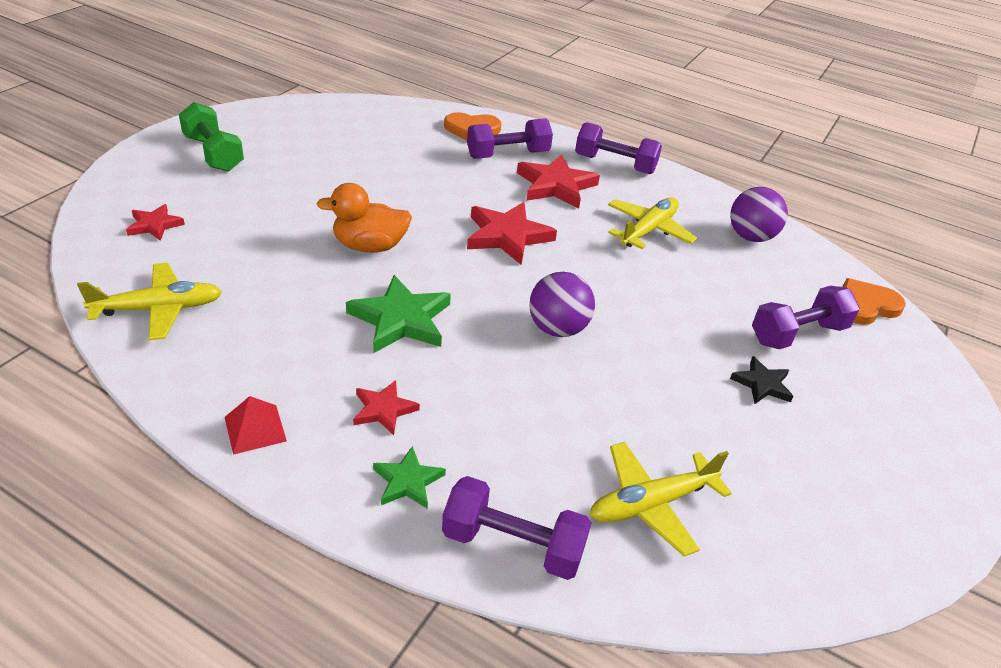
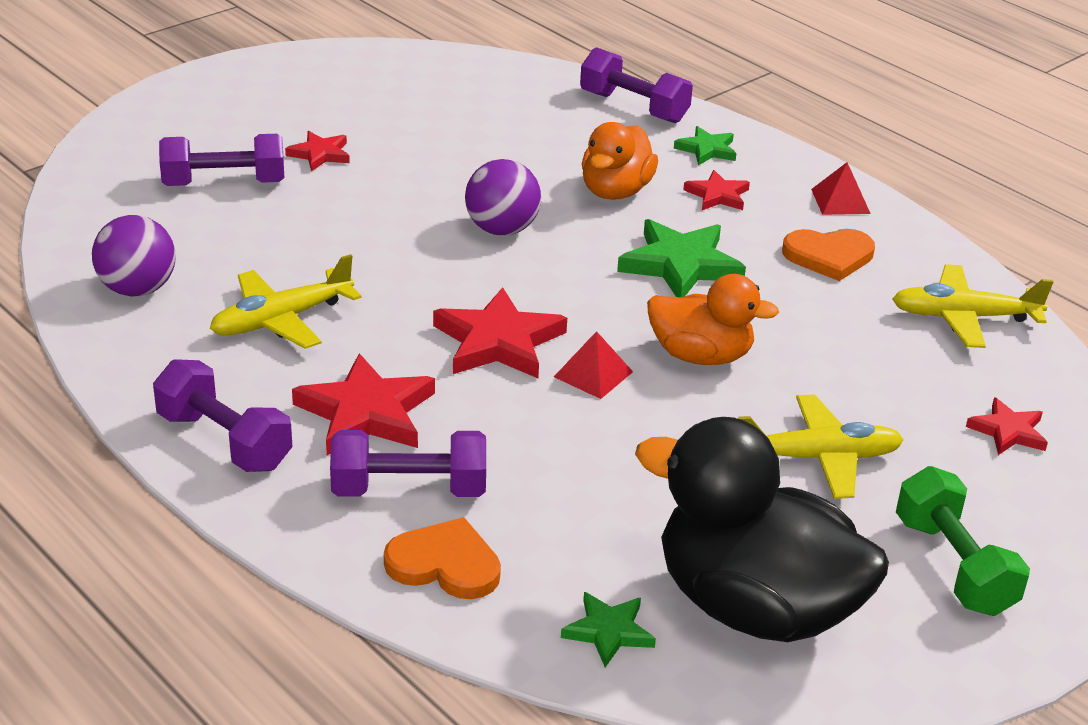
camera: 160 degrees left, 5 degrees down
(320, 129) = (754, 607): none -> black duck
(387, 115) = (608, 631): none -> green star
(437, 224) = (593, 374): none -> red pyramid
(482, 394) = (615, 191): none -> orange duck
(651, 504) = (507, 107): yellow plane -> yellow plane (819, 458)
(762, 384) = (320, 154): black star -> red star
(865, 305) = (99, 194): orange heart -> orange heart (829, 256)

